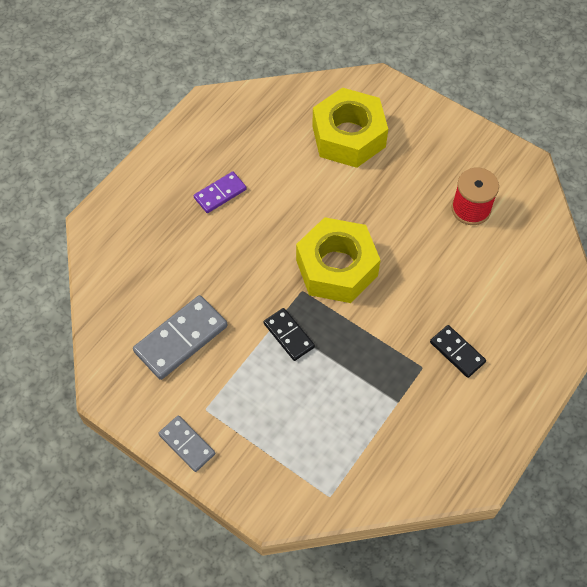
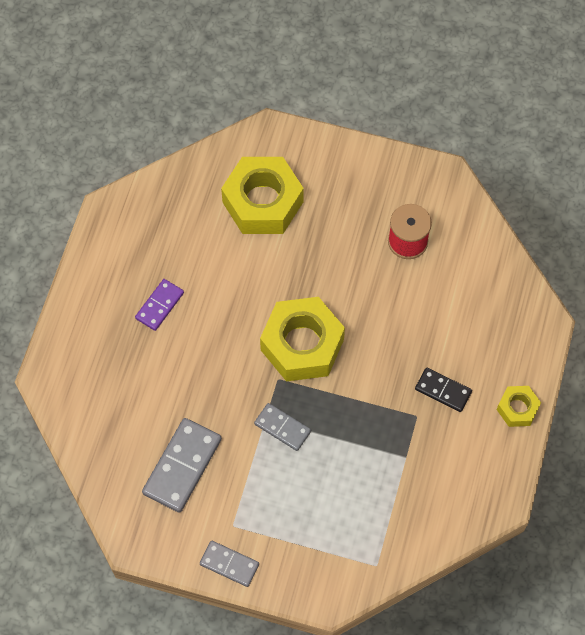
camera: 20 degrees left, 5 degrees up
(289, 335) = (282, 427): black domino -> grey domino
(526, 393) = (517, 408): none -> yellow nut

